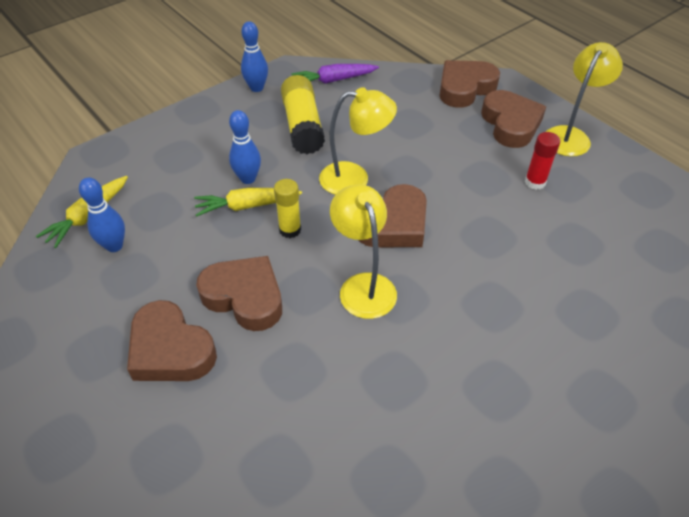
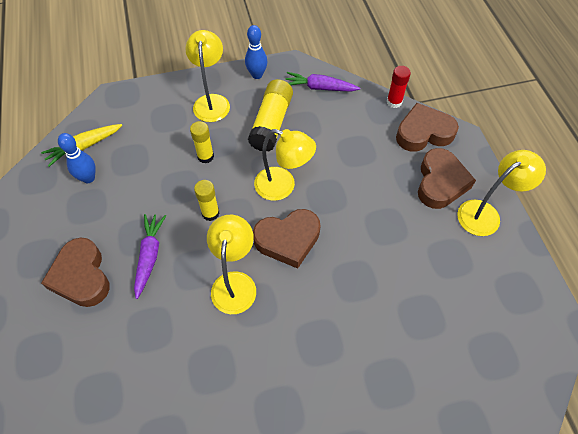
camera: 25 degrees right, 10 degrees up
(221, 126) = (212, 101): none -> yellow lamp
(245, 297) = (149, 256): brown heart -> purple carrot
(247, 206) = (192, 180): yellow carrot -> none
(248, 178) = (205, 156): blue bowling pin -> yellow glue stick
(535, 182) = (424, 247): red glue stick -> red glue stick (394, 102)

